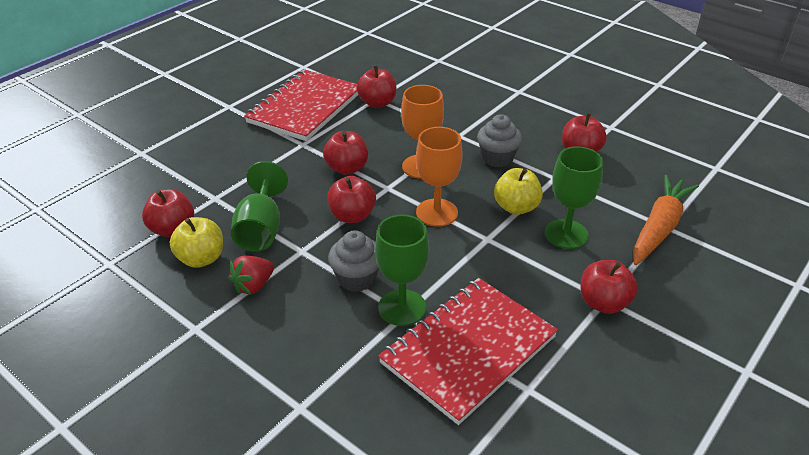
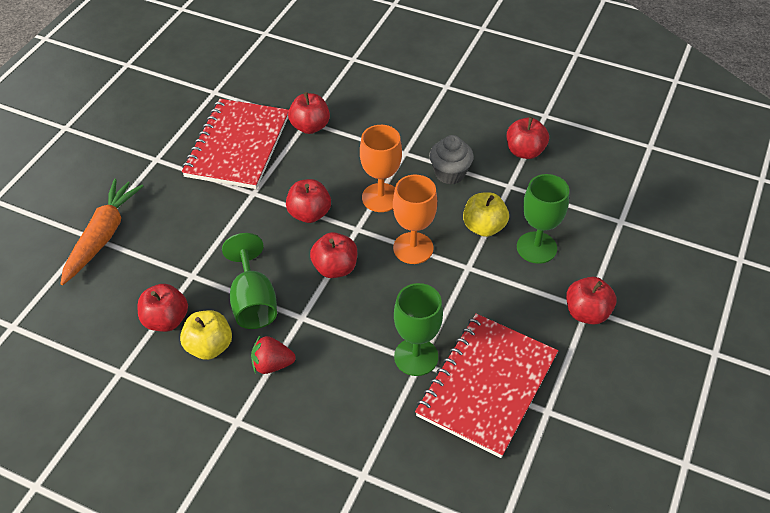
camera: 15 degrees left, 10 degrees up
(253, 286) = (272, 364): red strawberry -> red strawberry turned 60 degrees clockwise
(356, 278) = (364, 336): grey cupcake -> none
(659, 227) = (615, 223): orange carrot -> orange carrot (102, 236)

